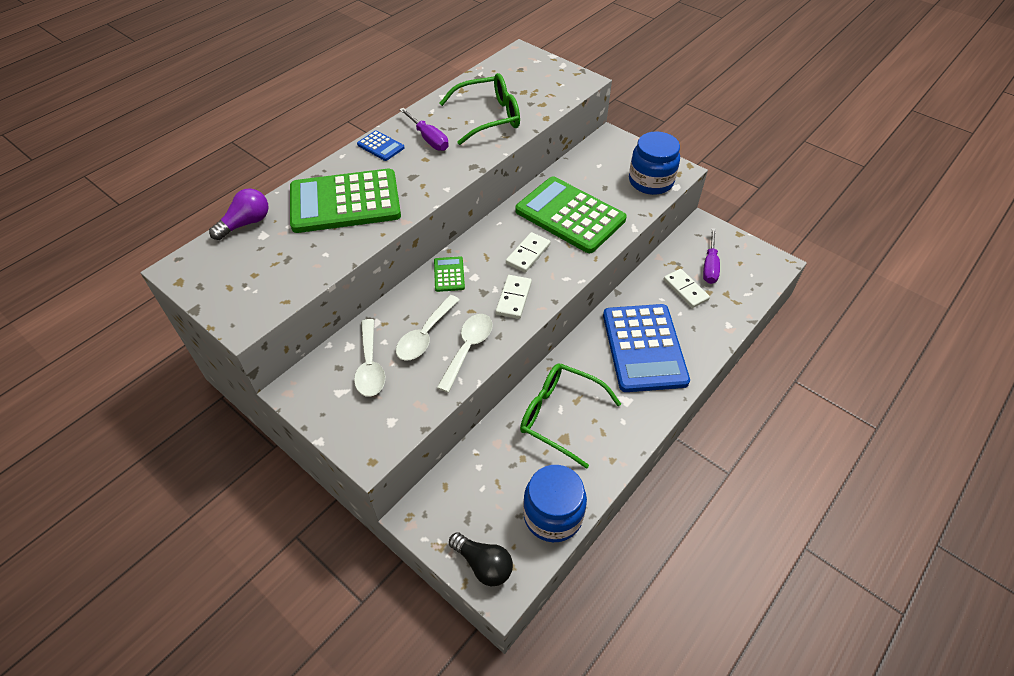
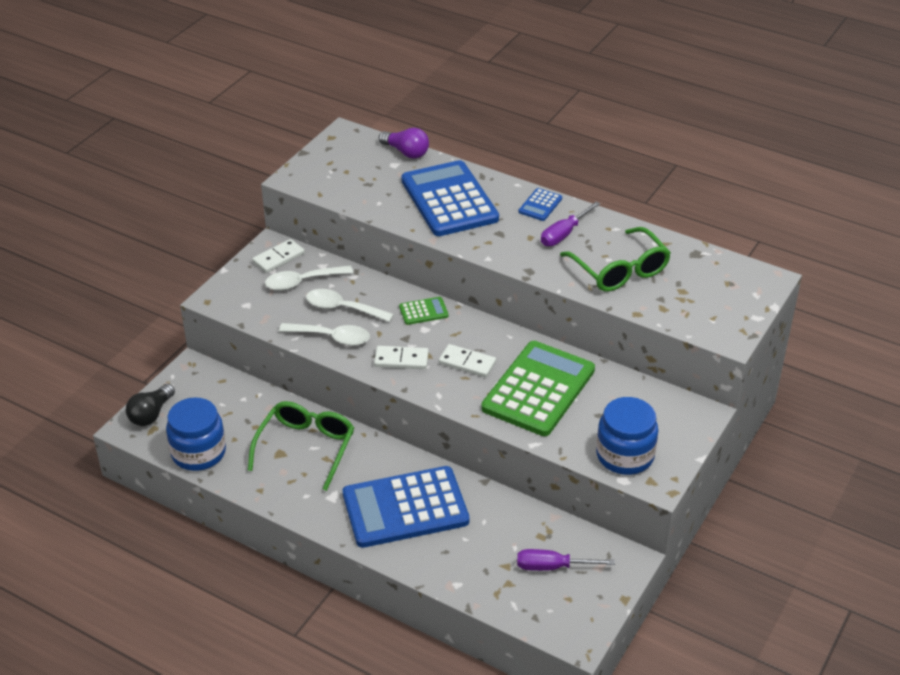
camera: 80 degrees right, 10 degrees down
(345, 202) = (449, 200): green calculator -> blue calculator
(685, 290) = (504, 543): white domino -> white domino (278, 258)

